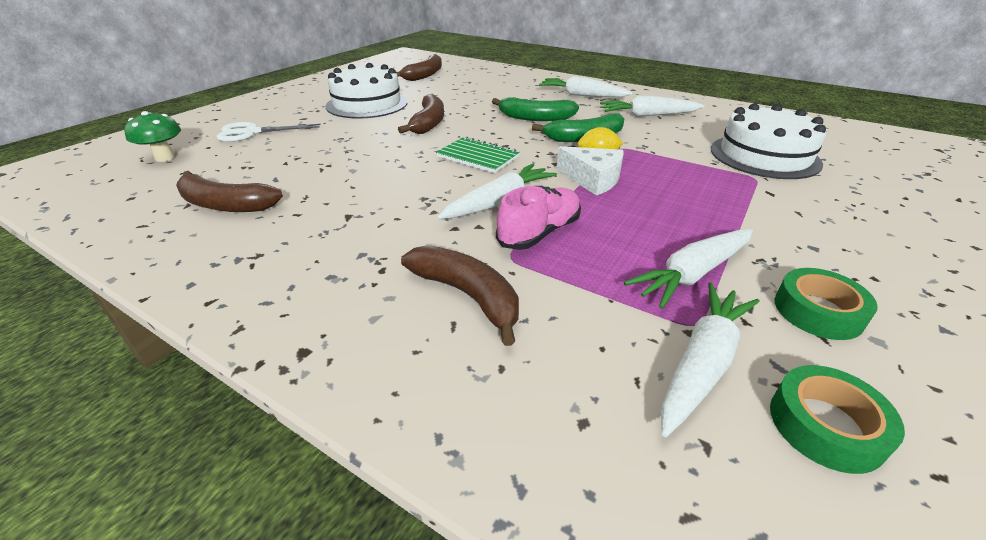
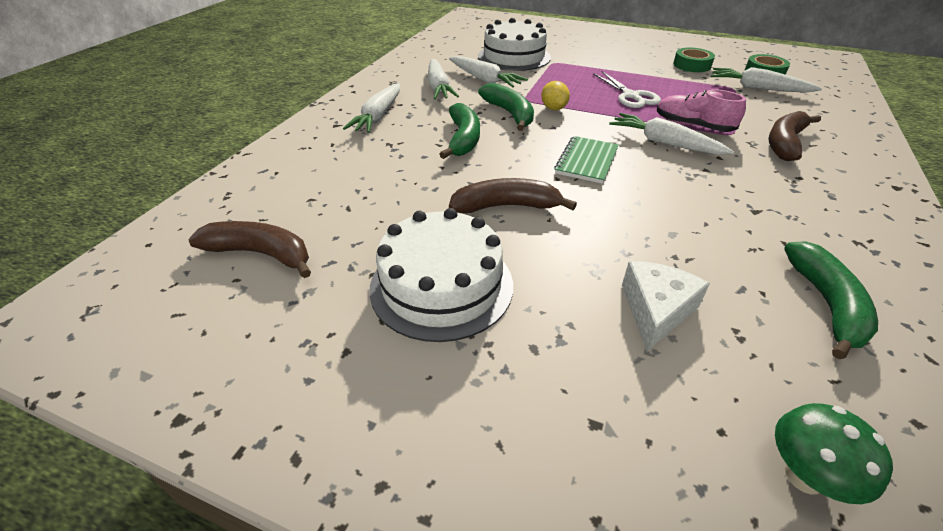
camera: 100 degrees left, 5 degrees up
(225, 205) = (826, 305): brown banana -> green banana
(252, 132) = (631, 394): white scissors -> white scissors (630, 96)
(593, 179) = (595, 110): white cheese -> white cheese (656, 310)
(692, 274) = (690, 86): white carrot -> white carrot (484, 79)

